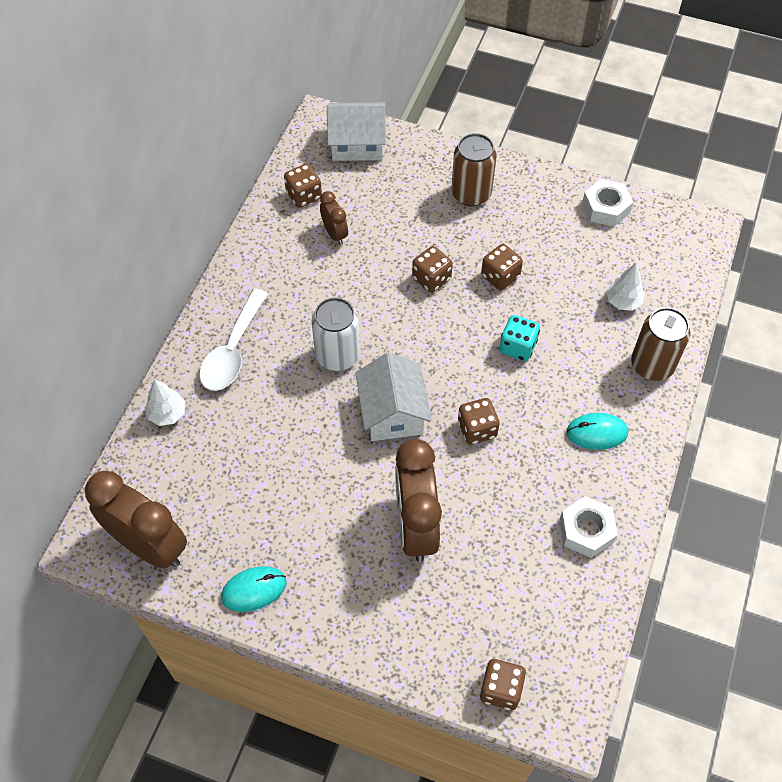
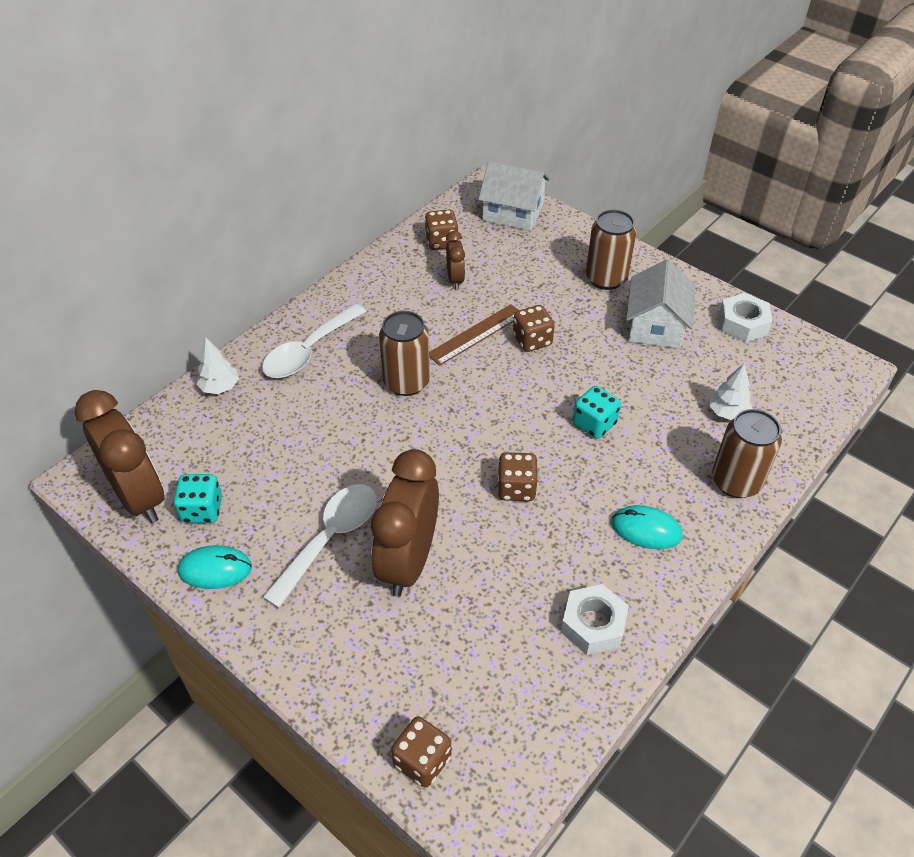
camera: 20 degrees right, 10 degrees down
(214, 539) = (202, 510): none -> turquoise dice
(337, 355) = (406, 382): white can -> brown can
(340, 528) = (330, 538): none -> white spoon
(378, 287) = (476, 334): none -> brown ruler
(392, 412) = (436, 447): white house -> white house (655, 326)
(500, 276) = (604, 356): brown dice -> none

